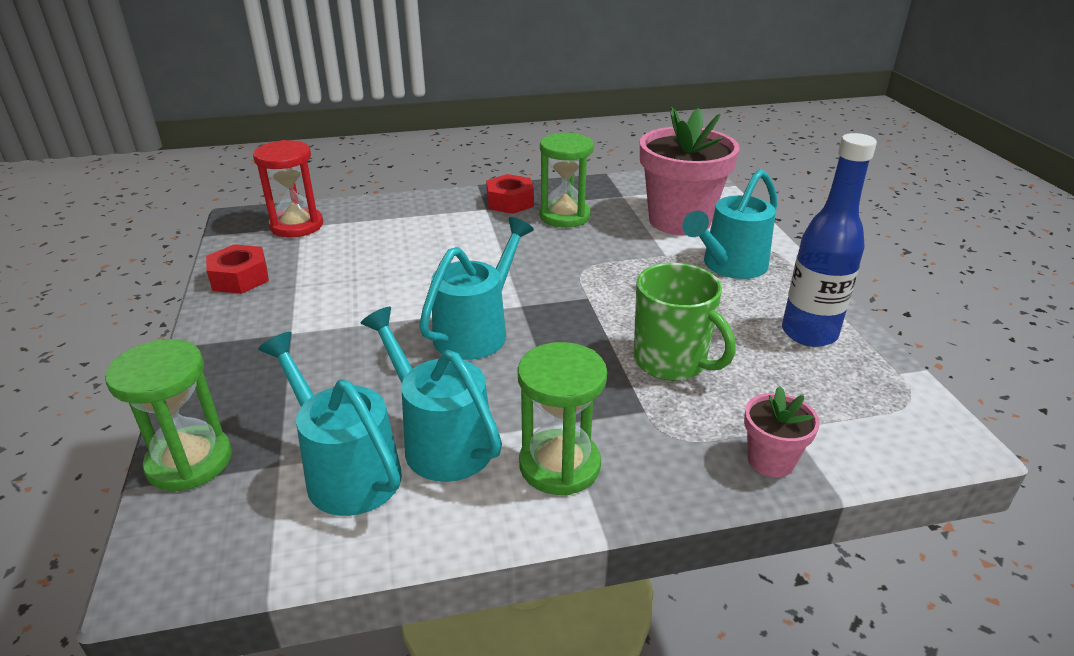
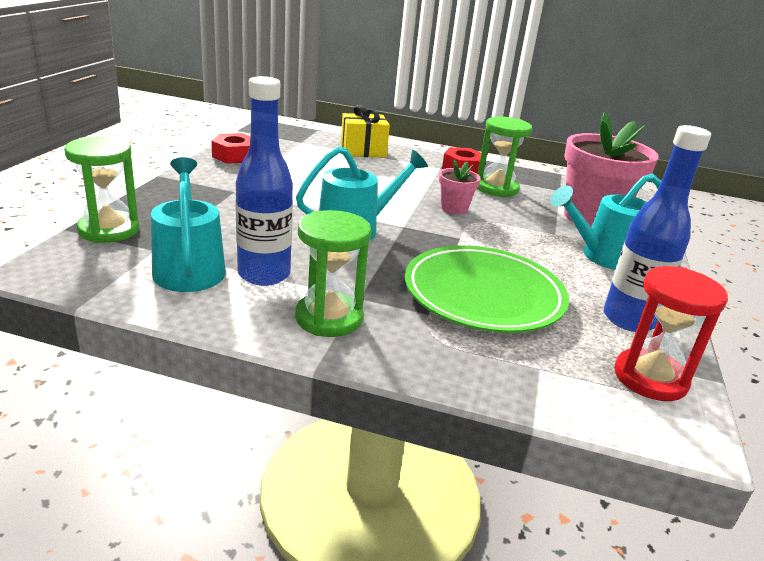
camera: 25 degrees right, 5 degrees down
(297, 225) = (299, 141): red hourglass -> red hourglass (650, 378)
(384, 215) = (363, 151): none -> yellow gift
(440, 440) = (264, 274): turquoise watering can -> blue bottle
(671, 362) = (483, 295): green mug -> green plate
(770, 460) = (497, 380): pink flower pot -> pink flower pot (454, 208)

